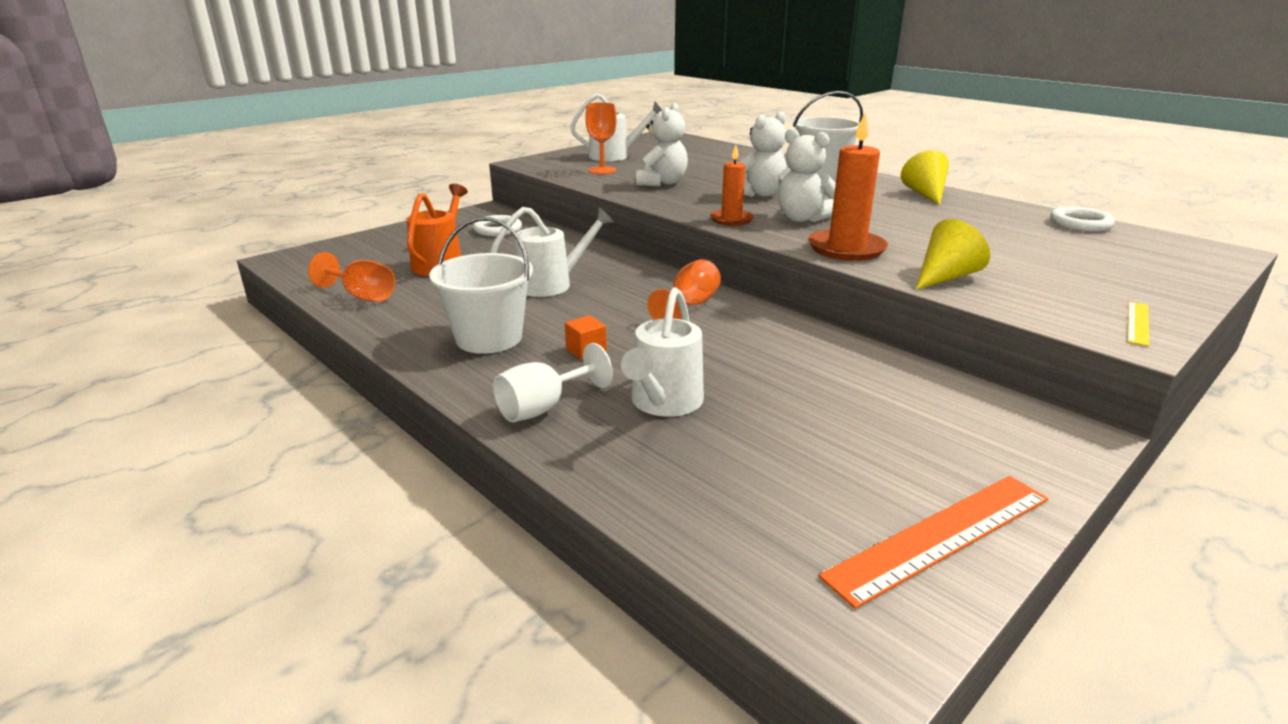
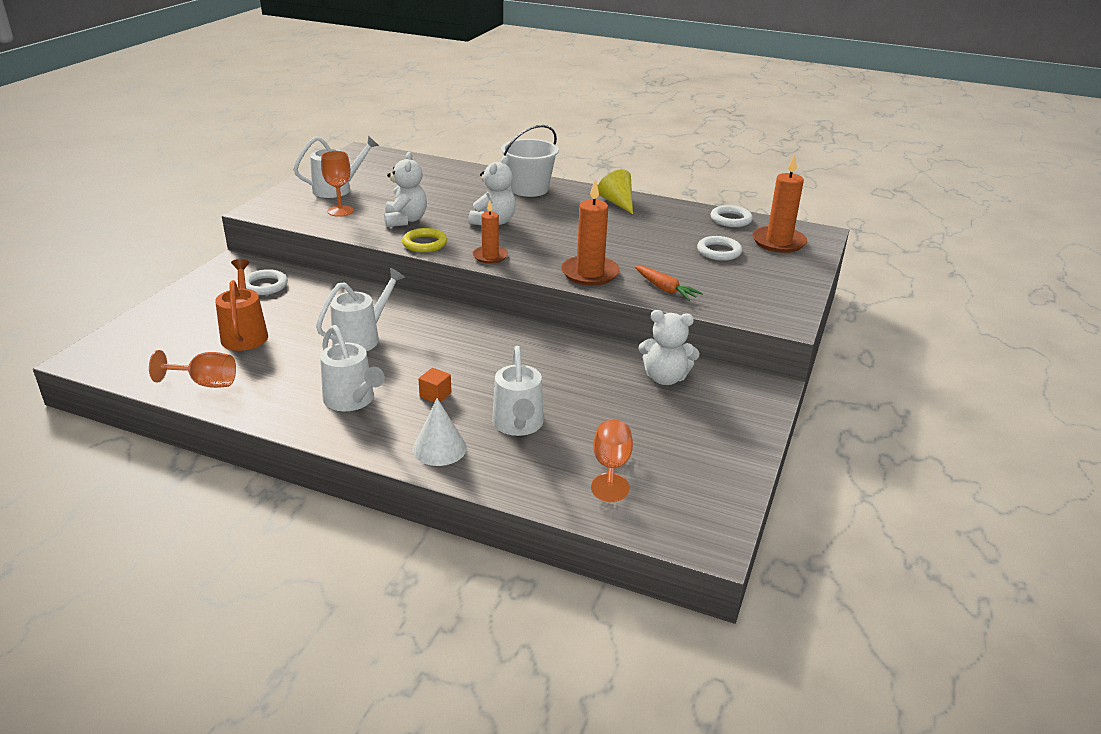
camera: 25 degrees left, 5 degrees up
(489, 338) = (352, 400): white bucket -> white watering can
(543, 407) = (439, 448): white goblet -> white cone
(665, 202) = (424, 243): none -> yellow ring
(689, 306) = (485, 337): orange goblet -> orange goblet (611, 467)
(802, 219) = (542, 246): white teddy bear -> white teddy bear (665, 378)
(941, 536) = (719, 472): orange ruler -> none
(945, 277) = (665, 289): yellow cone -> orange carrot
(1047, 251) = (719, 251): none -> white ring
(1137, 323) = (786, 307): yellow ruler -> none
(1149, 253) = (778, 242): none -> orange candle

